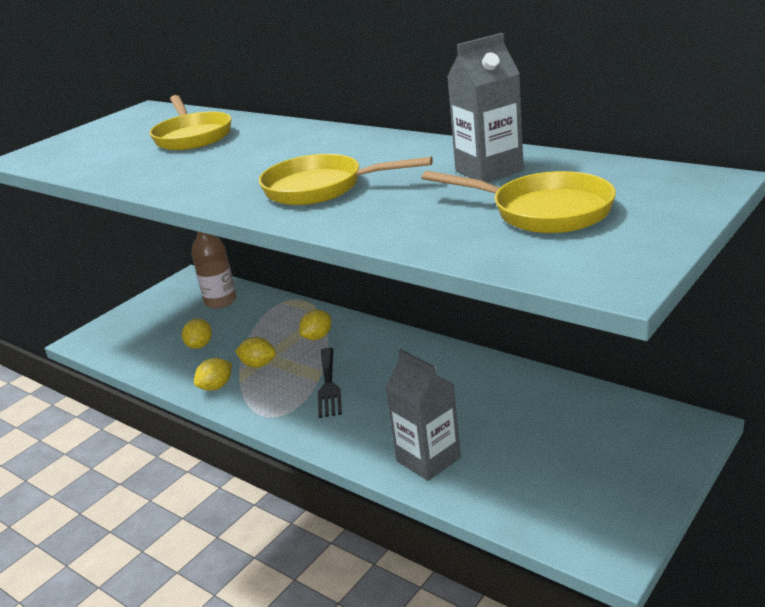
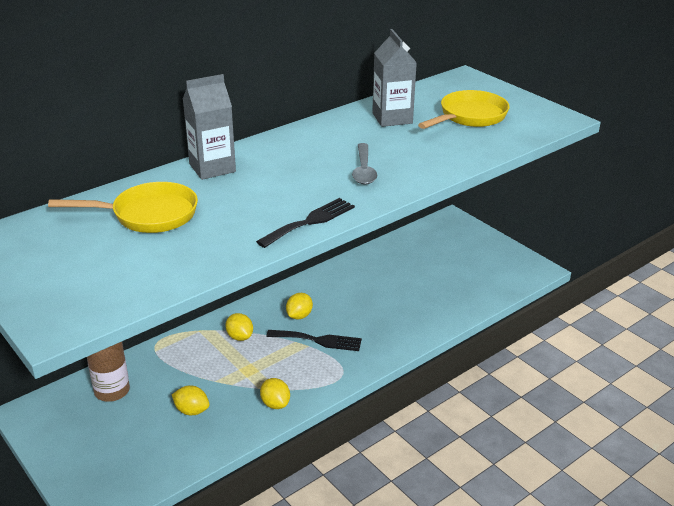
camera: 80 degrees left, 5 degrees up
(189, 191) = (310, 222): none -> black fork
(258, 364) = (258, 375): yellow lemon -> yellow lemon (299, 316)
(321, 188) = (364, 170): yellow pan -> grey spoon
(428, 459) = (434, 311): grey carton -> grey carton (212, 168)

